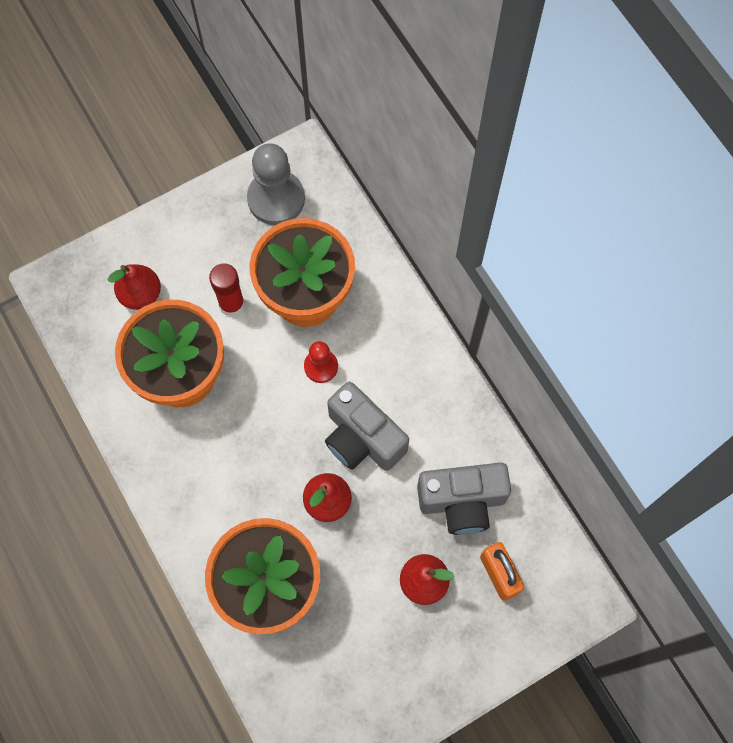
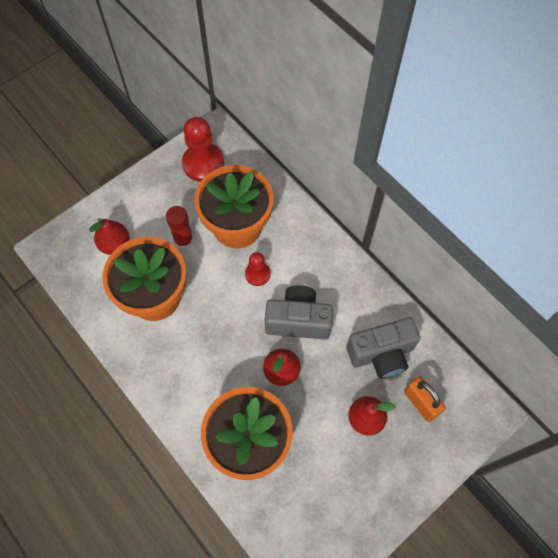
camera: 10 degrees left, 5 degrees down
(276, 199) = (203, 164): grey pawn -> red pawn
(362, 438) = (298, 320): grey camera -> grey camera turned 150 degrees clockwise

